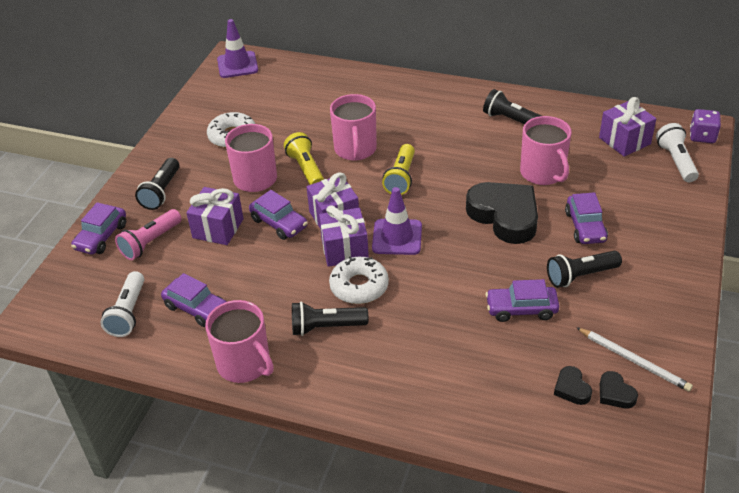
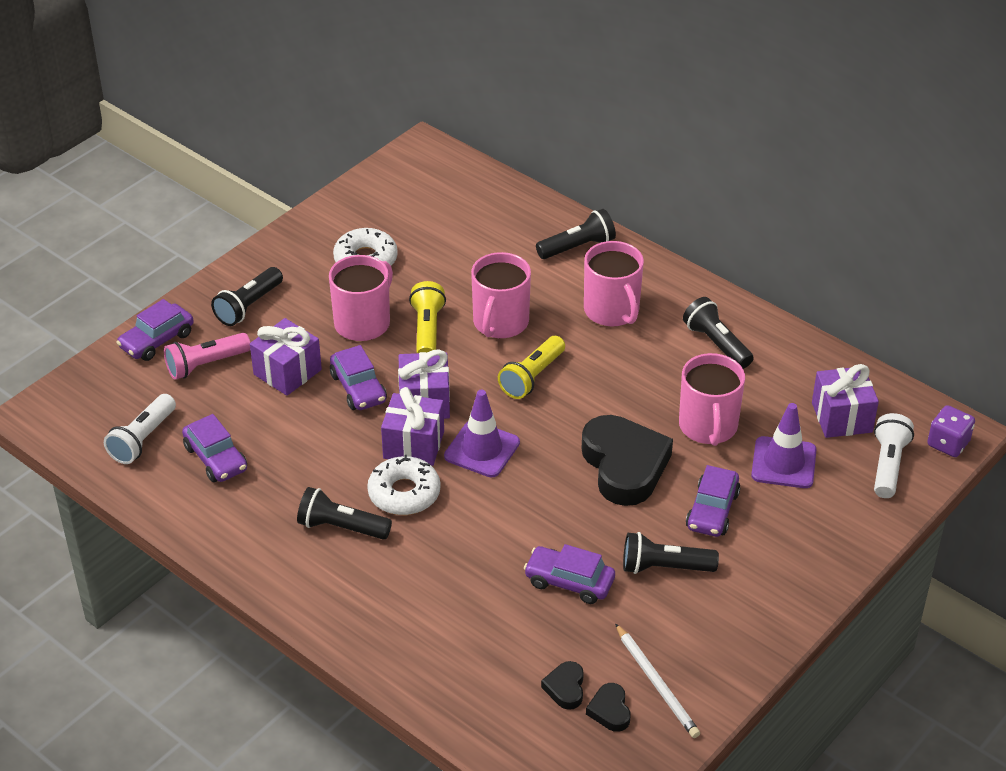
camera: 20 degrees right, 0 degrees up
(237, 65) = (424, 163): purple traffic cone -> purple traffic cone (783, 463)
(244, 364) = (233, 538): pink mug -> pink mug (612, 311)
(378, 87) = (578, 247): none -> black flashlight

